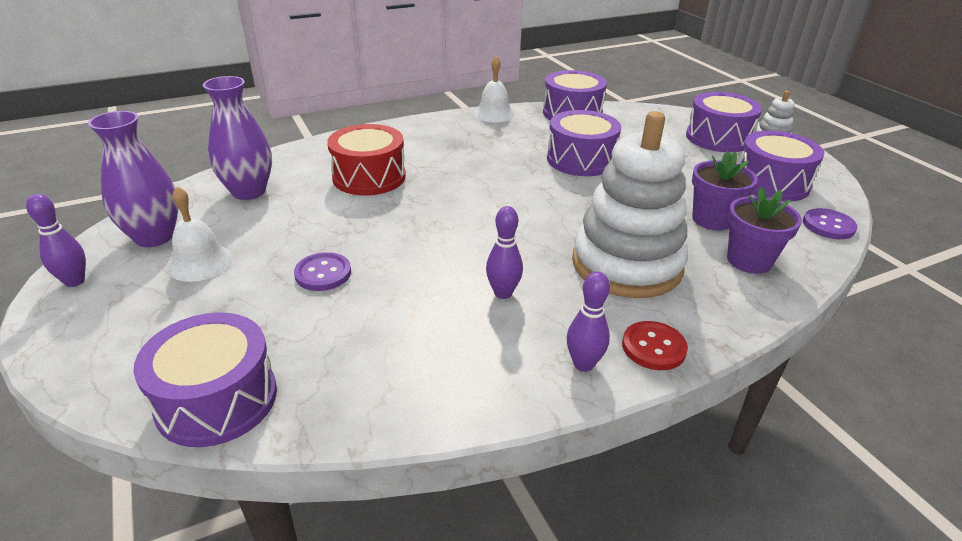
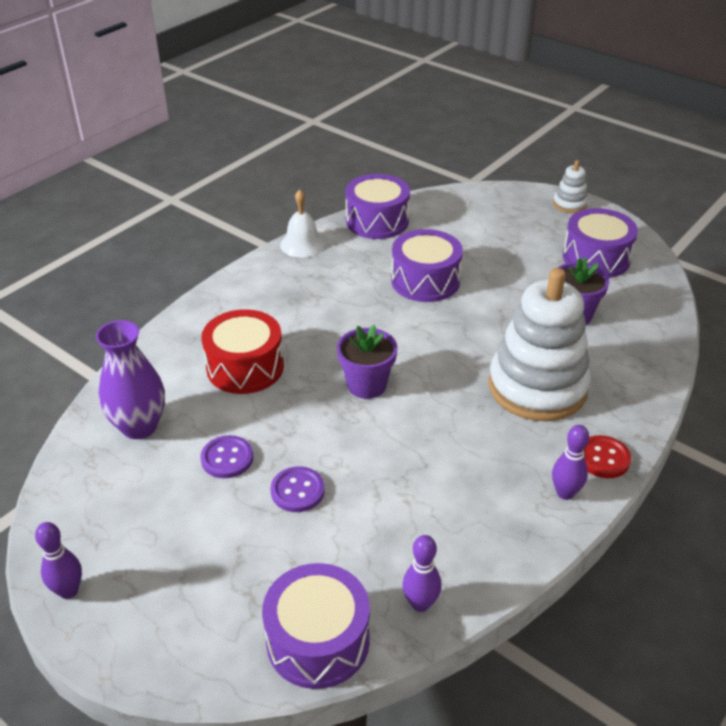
camera: 25 degrees left, 5 degrees up
(154, 237) = (96, 513): purple vase -> none
(200, 262) = (172, 523): white bell -> none
(503, 293) = (462, 452): purple bowling pin -> purple bowling pin (420, 604)
(718, 138) = (525, 215): purple drum -> none
(749, 260) = (623, 349): purple flower pot -> purple flower pot (367, 385)
(828, 225) = (660, 292): purple button -> purple button (227, 458)

